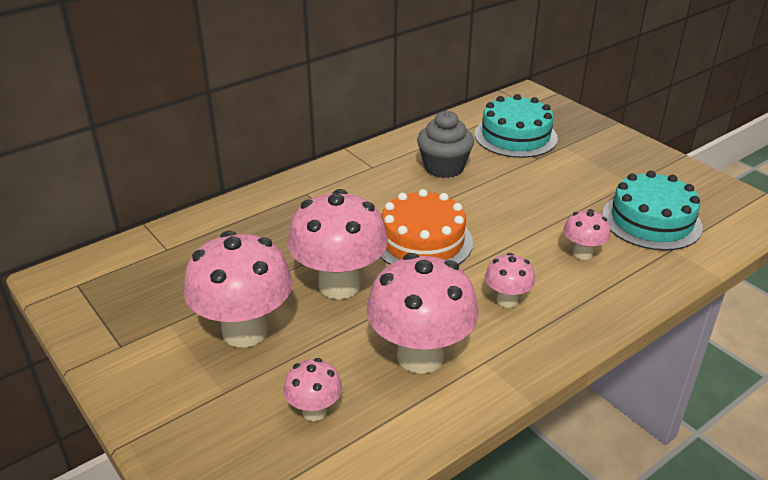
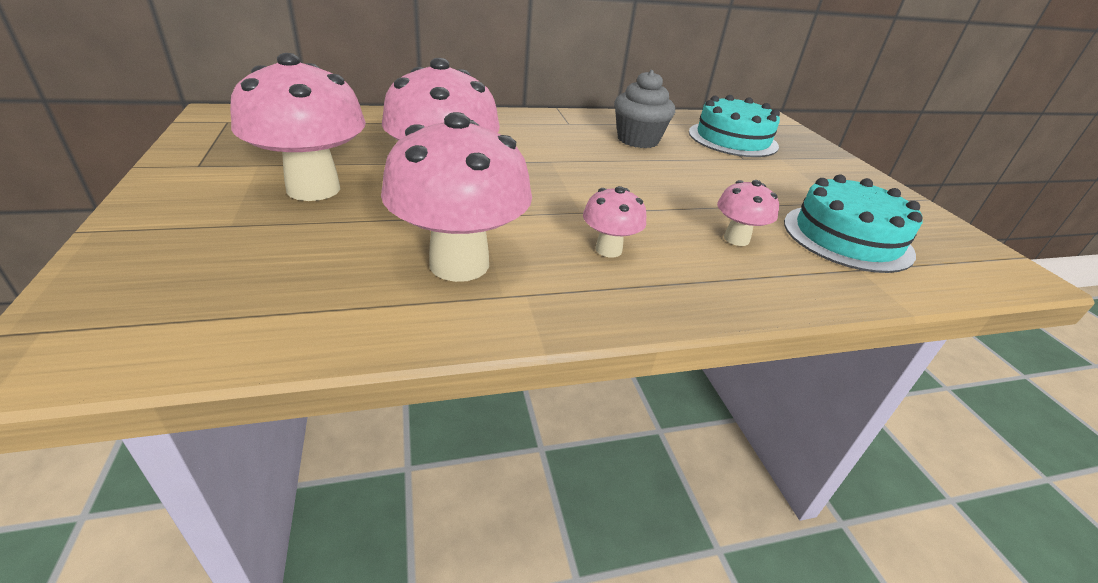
camera: 20 degrees right, 0 degrees up
(314, 411) = (291, 270): pink mushroom -> none
(422, 241) = (562, 180): orange cake -> none

